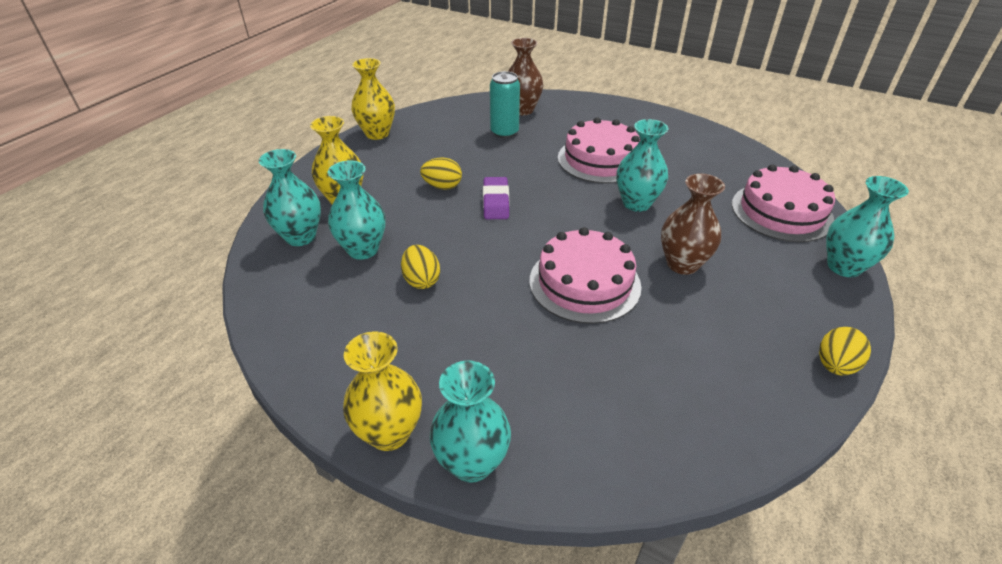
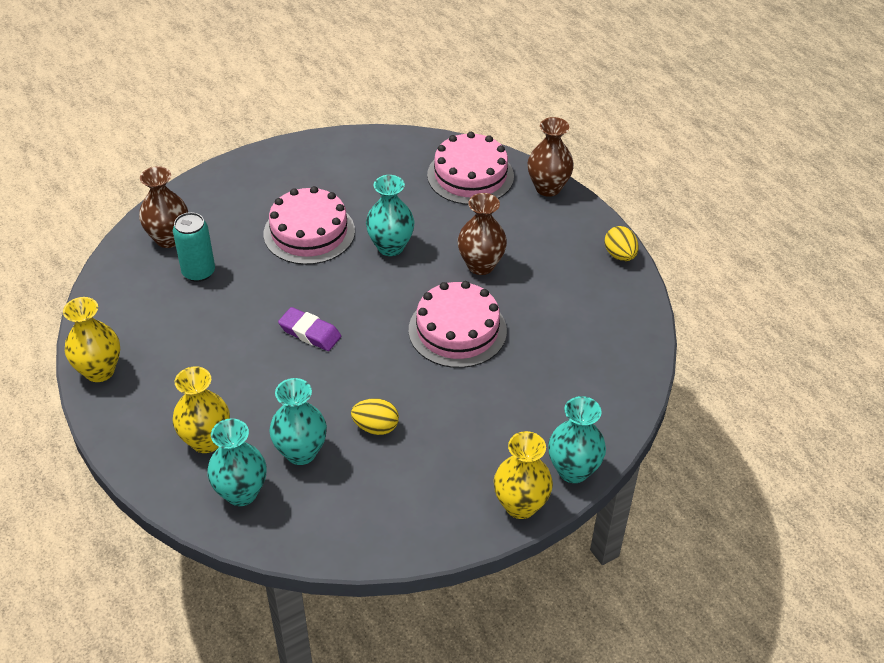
camera: 60 degrees left, 5 degrees up
(442, 186) = (251, 359): yellow egg -> none
(844, 267) = (548, 188): turquoise vase -> brown vase

